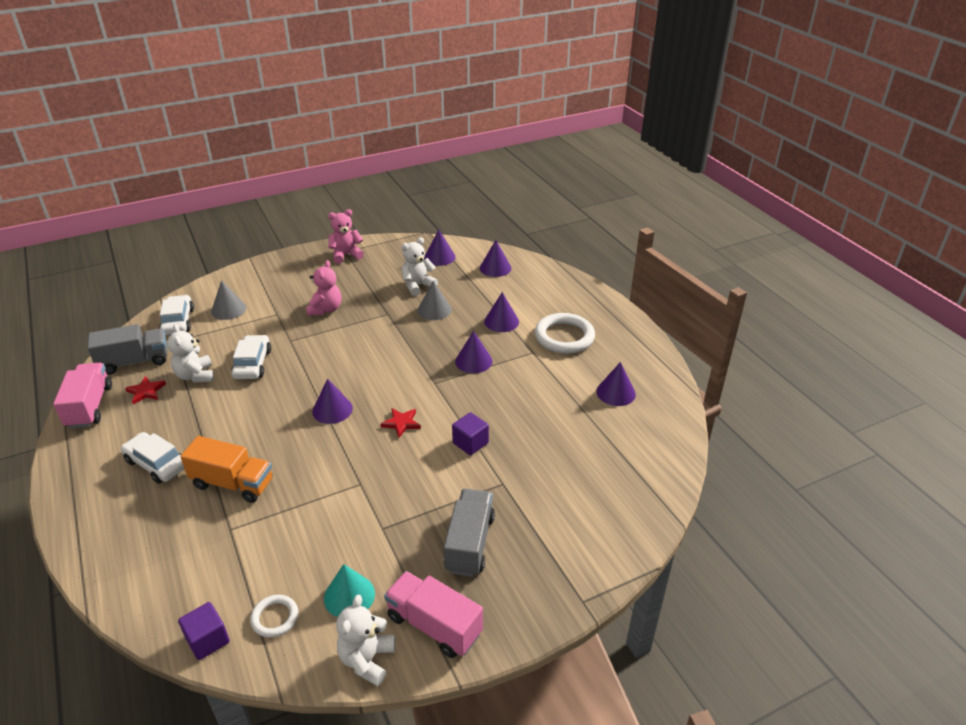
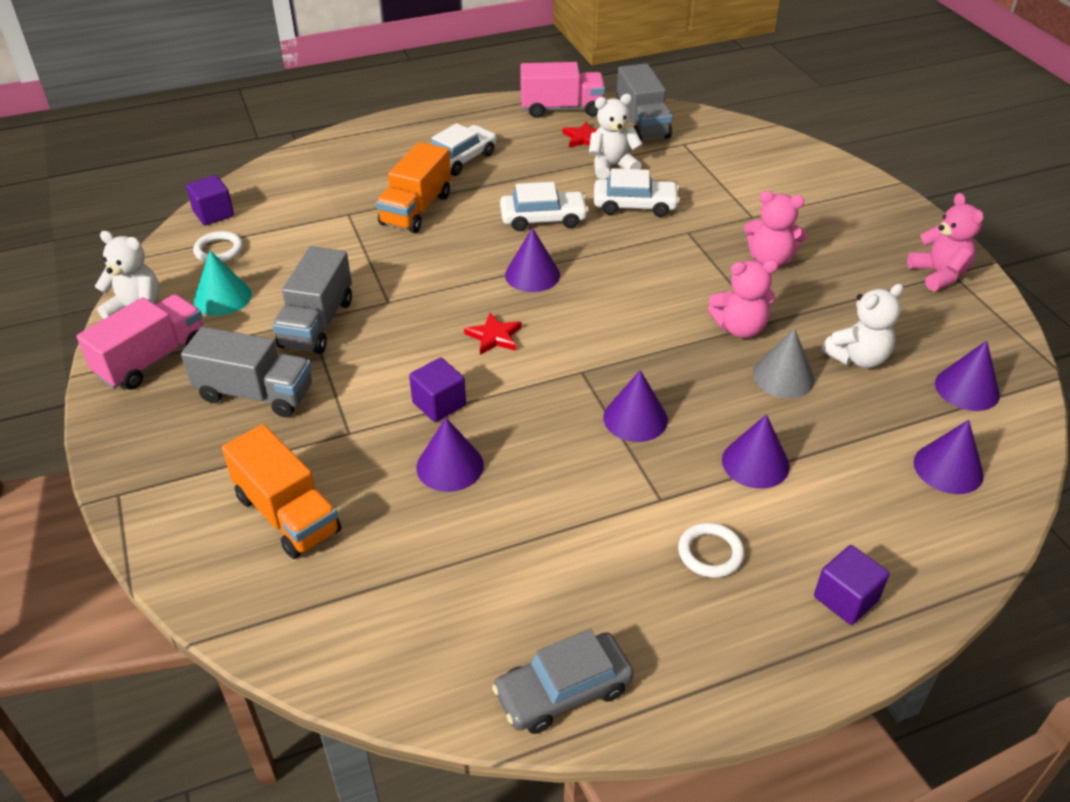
camera: 95 degrees right, 5 degrees up
(178, 321) = (727, 142): white car -> white car (543, 219)
(228, 309) = (759, 176): grey cone -> none
(386, 522) = (317, 323): none -> grey truck
(392, 322) = (740, 328): none -> pink teddy bear
(417, 285) = (857, 358): white teddy bear -> white teddy bear turned 90 degrees clockwise
(564, 337) = (710, 553): white ring -> white ring, size x0.54
(578, 501) = (287, 514): none -> orange truck
(579, 301) = (846, 598): none -> purple cube
(616, 392) = (532, 609): purple cone -> purple cone (450, 466)
(657, 380) = (563, 691): none -> grey car

